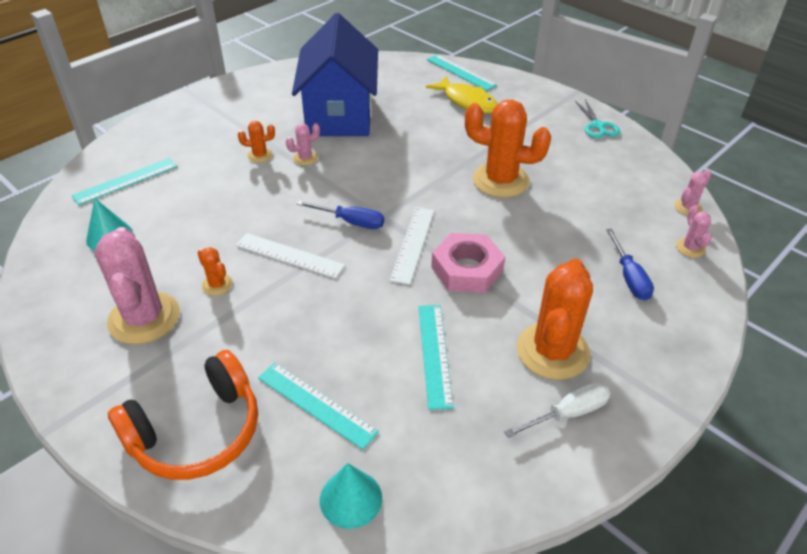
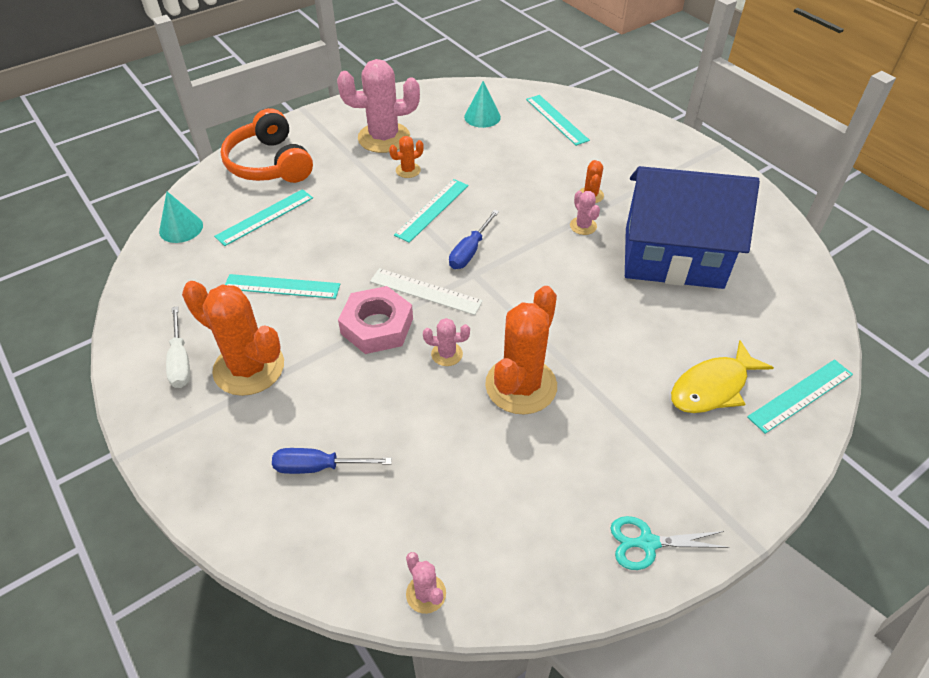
camera: 100 degrees right, 5 degrees up
(289, 255) = (432, 210): white ruler -> turquoise ruler
(690, 248) = (345, 558): pink cactus -> pink cactus (447, 354)

